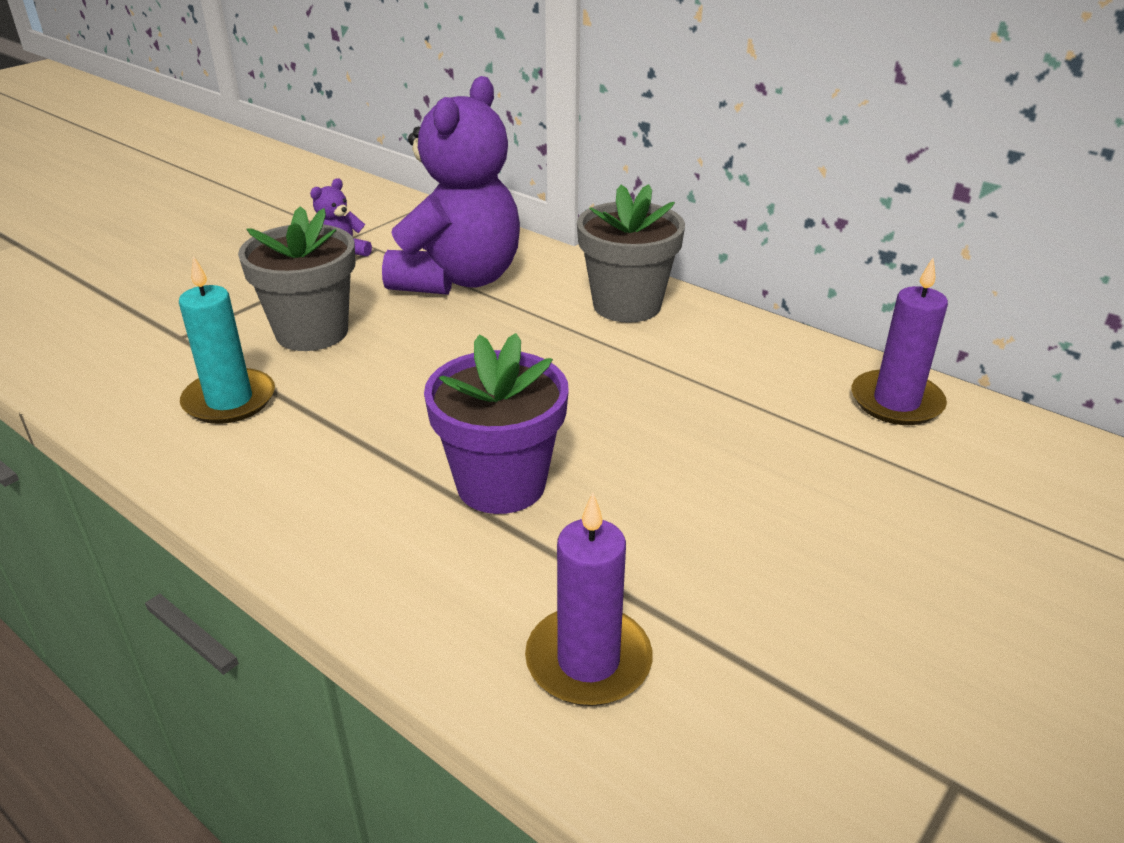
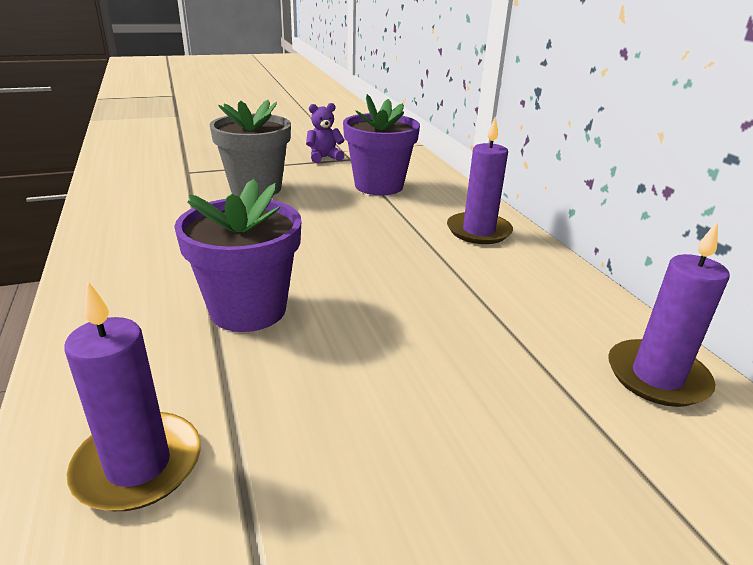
camera: 30 degrees right, 5 degrees down
(229, 400) = (165, 208): turquoise candle -> none
(459, 279) = (379, 186): purple teddy bear -> purple flower pot
(627, 305) = (478, 231): grey flower pot -> purple candle

